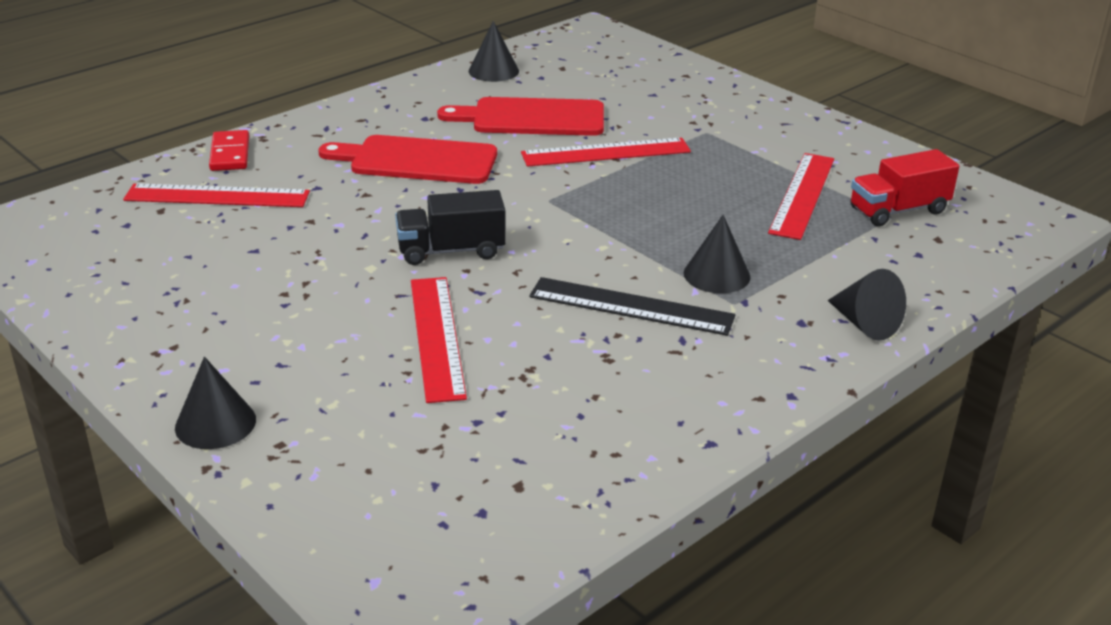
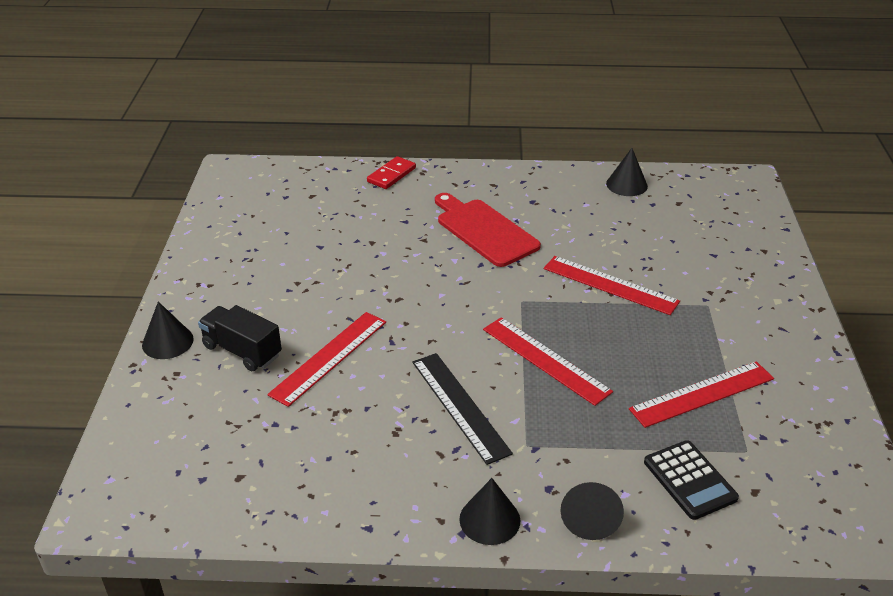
camera: 45 degrees right, 5 degrees up
(217, 196) = (348, 201): red ruler -> red ruler (545, 360)
(451, 251) = (415, 305): black truck -> black truck (242, 351)
(531, 118) = (599, 233): red cutting board -> none
(716, 275) = (546, 418): black cone -> black cone (489, 519)
(887, 257) = (689, 480): none -> black calculator
(898, 210) = (759, 449): red truck -> none

